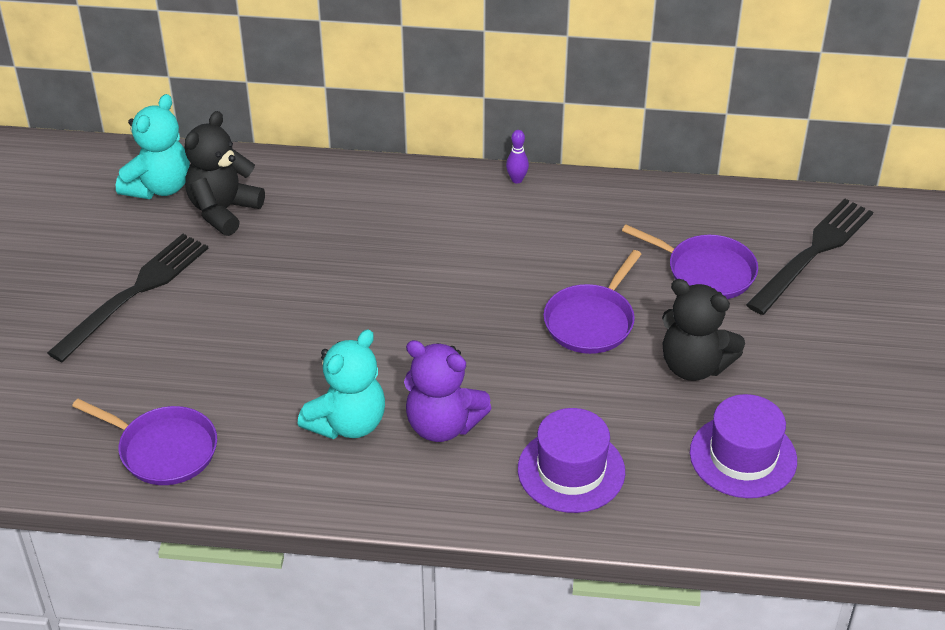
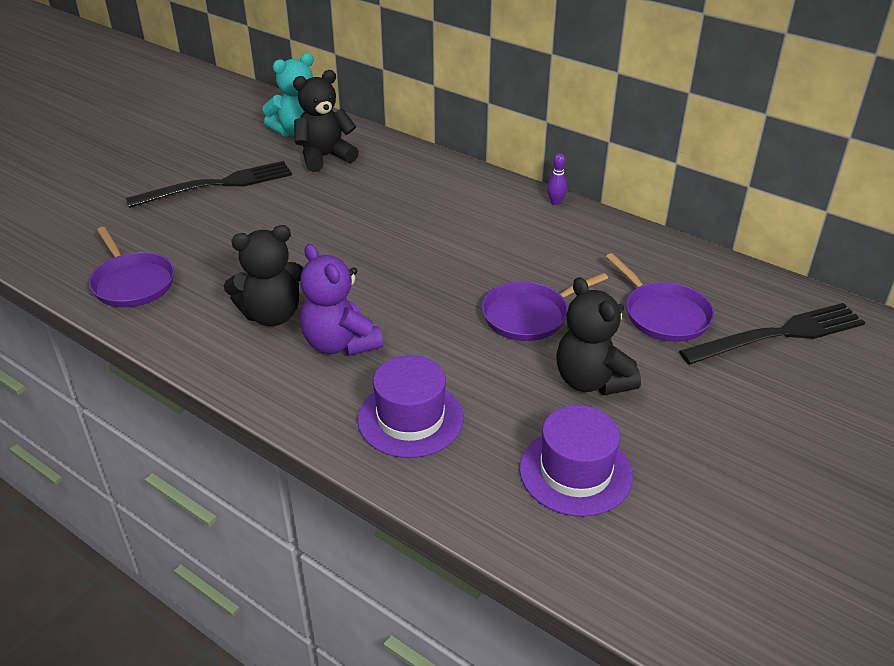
camera: 30 degrees right, 5 degrees down
(347, 423) = (272, 315): turquoise teddy bear -> black teddy bear

